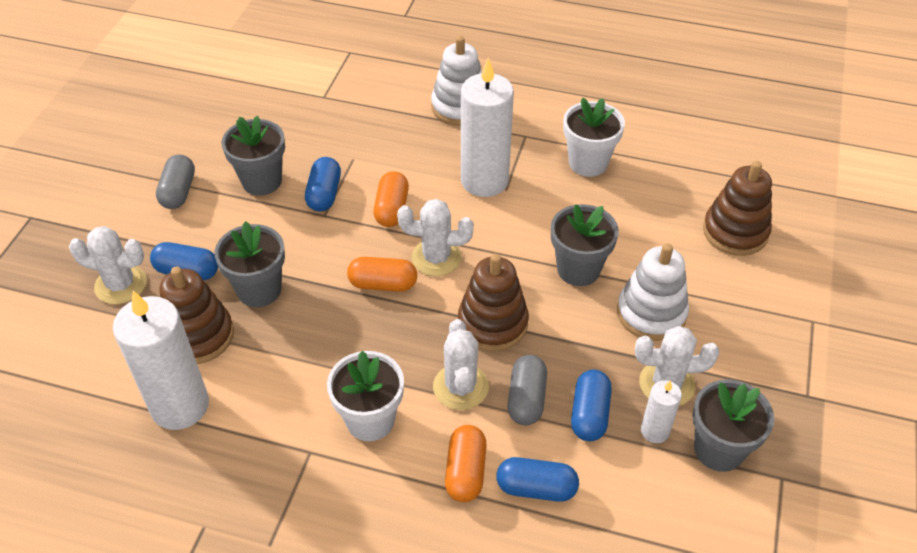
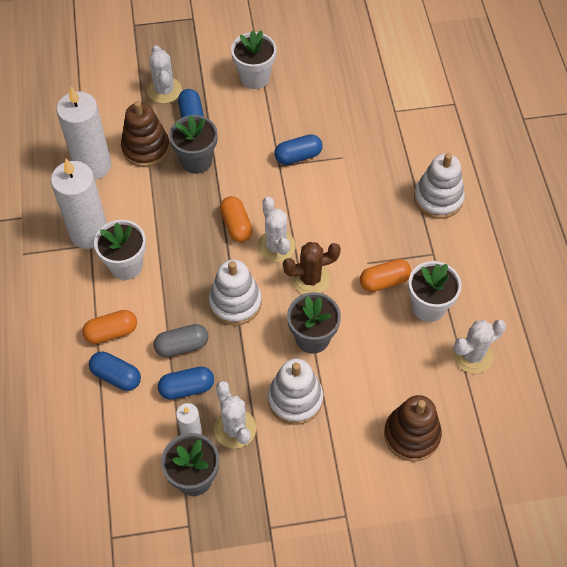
camera: 65 degrees right, 10 degrees up
(178, 192) = (254, 77): grey capsule -> white flower pot
(262, 181) = (290, 116): grey flower pot -> none
(392, 209) = (306, 201): orange capsule -> orange capsule (384, 281)
(460, 387) = (174, 304): white cactus -> white cactus (472, 355)
(484, 181) = (368, 245): white candle -> white candle (89, 233)
(492, 323) = (235, 302): brown stacking toy -> white stacking toy
(499, 243) = (310, 279): none -> brown cactus
(536, 488) = (116, 376): blue capsule -> blue capsule turned 45 degrees counterclockwise

